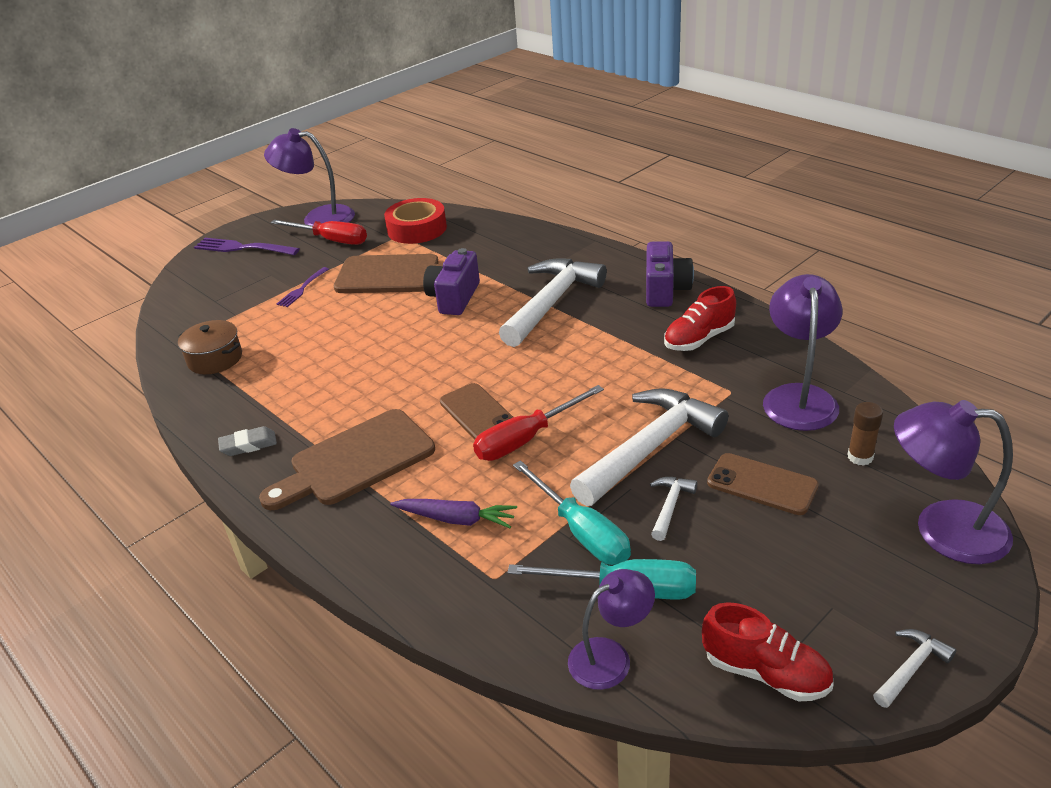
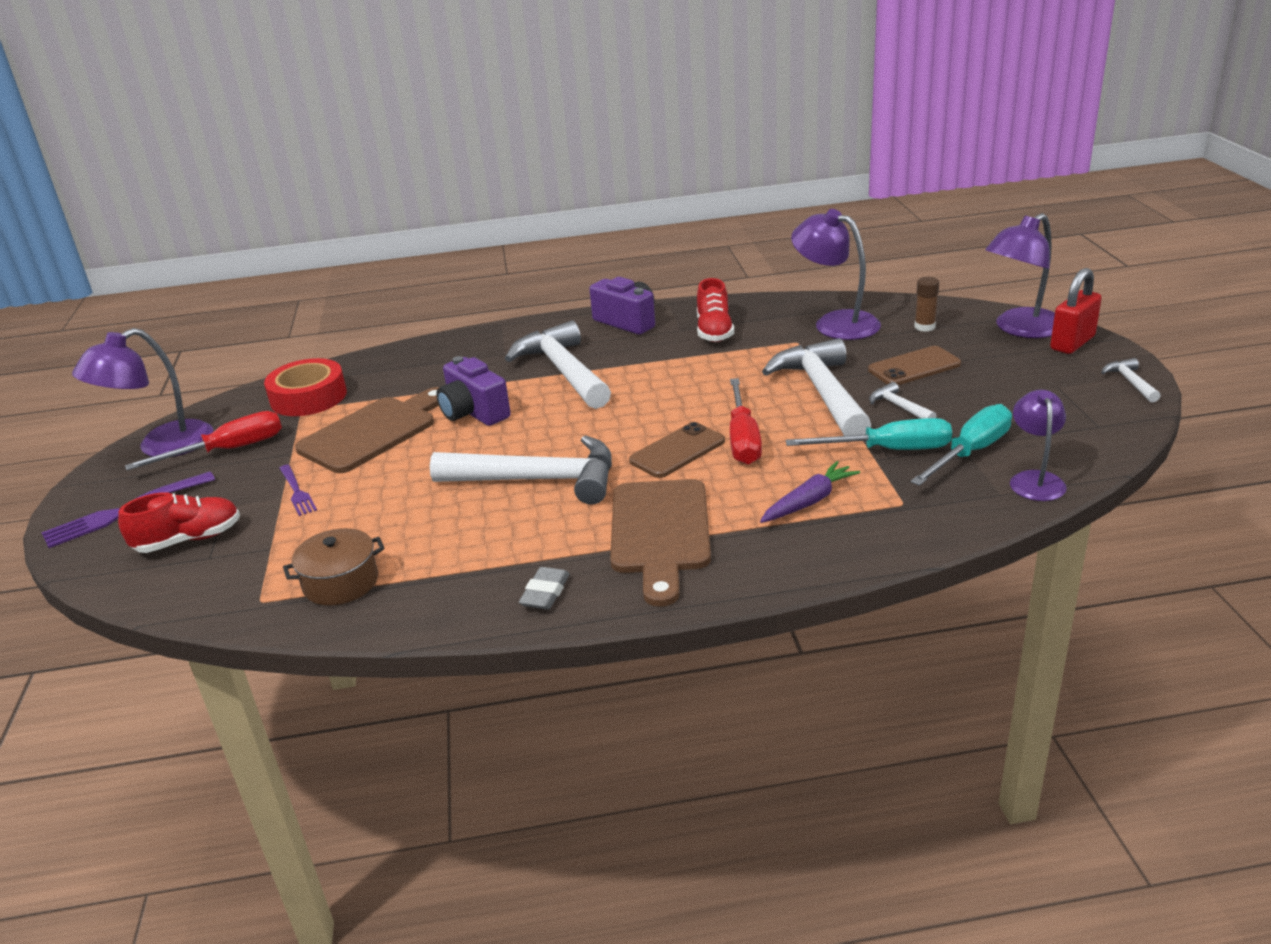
camera: 55 degrees left, 5 degrees down
(386, 371) = (539, 480): none -> white hammer
(478, 414) = (677, 451): brown phone -> brown phone turned 45 degrees counterclockwise
(765, 672) = (1097, 428): red shoe -> red shoe (189, 540)
(956, 583) = (1072, 343): none -> red padlock

